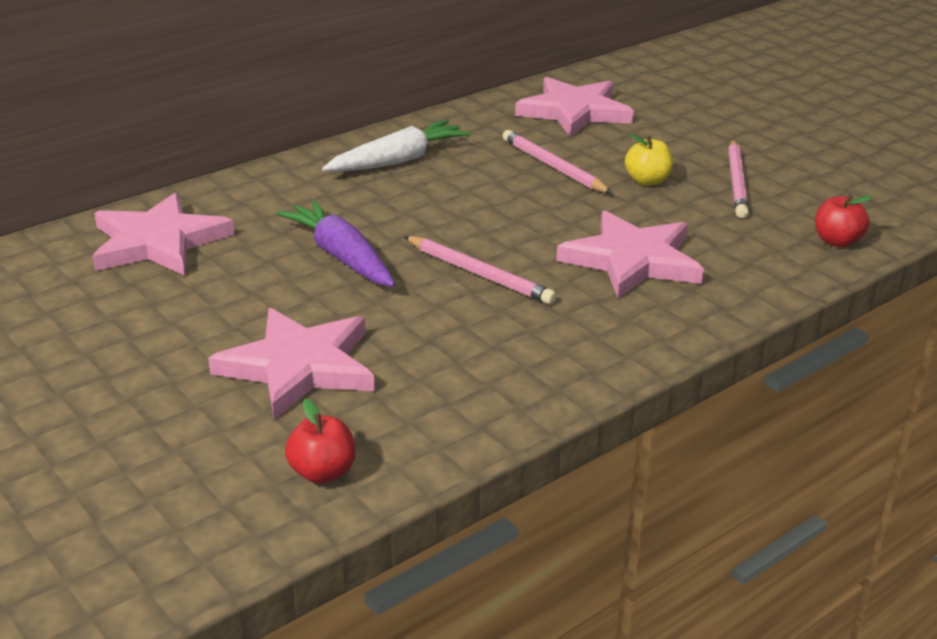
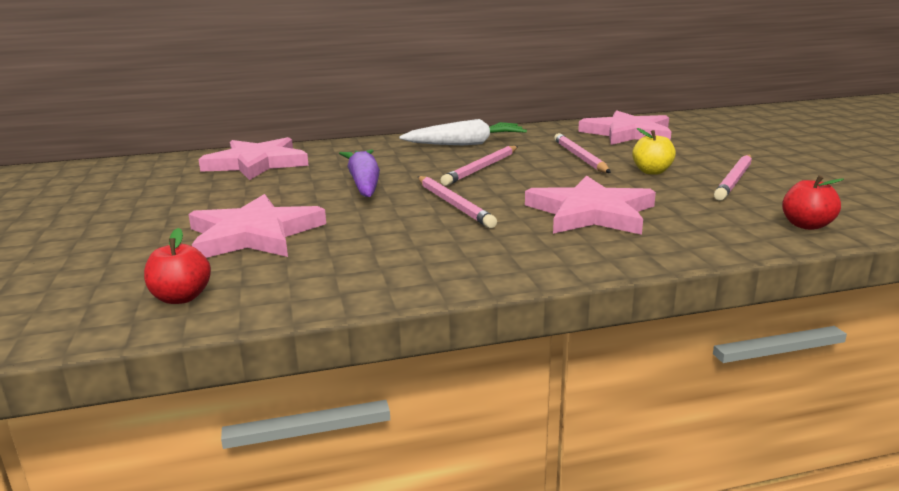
camera: 25 degrees right, 10 degrees down
(458, 205) = (481, 168): none -> pink pencil

